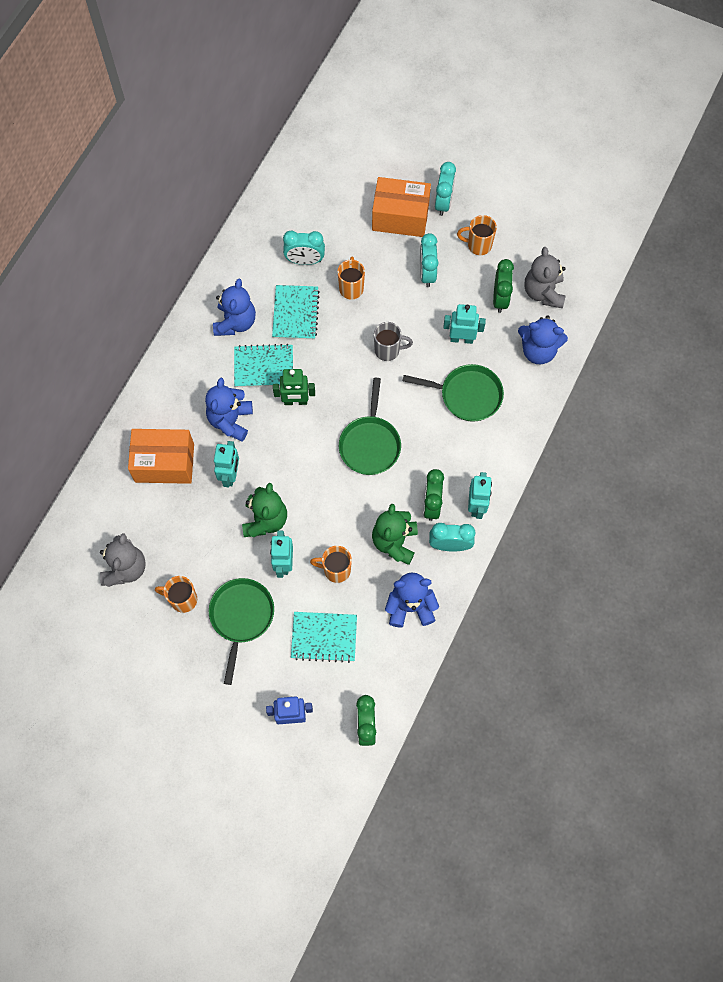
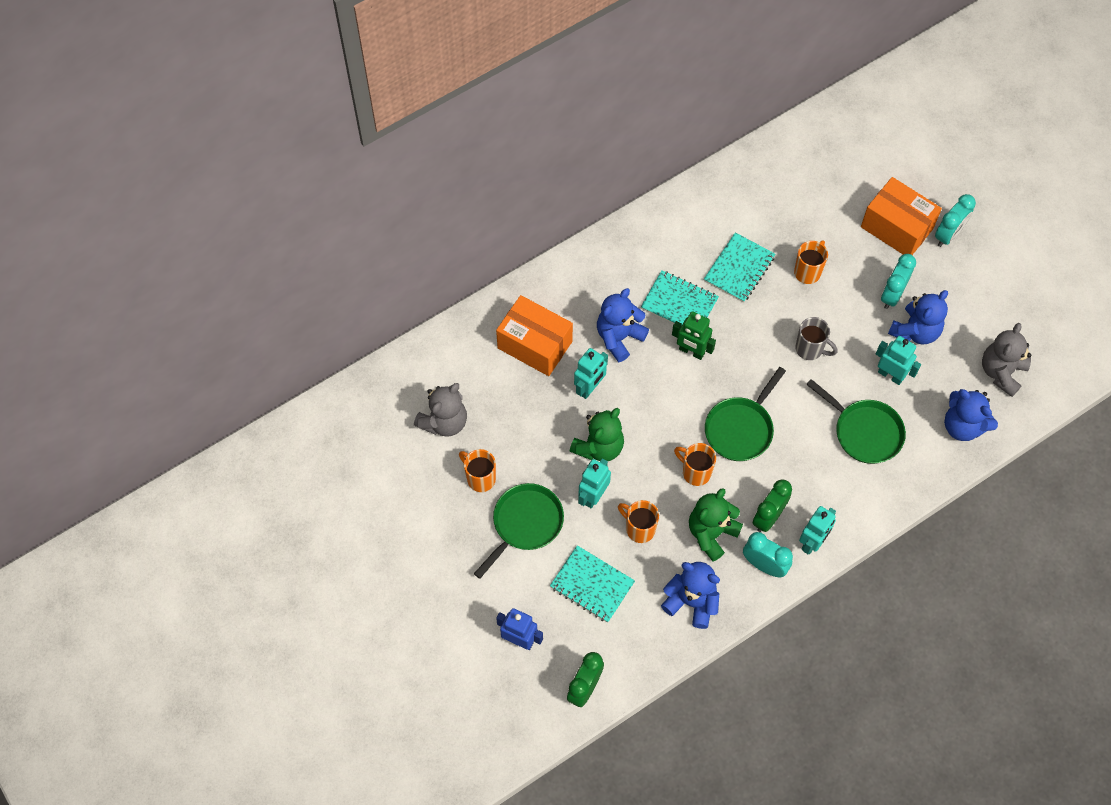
camera: 30 degrees right, 5 degrees down
(235, 322) = (676, 248): blue teddy bear -> blue teddy bear (915, 331)
(305, 261) = (777, 223): turquoise clock -> none
(478, 245) = (960, 293): orange mug -> orange mug (695, 472)
(500, 298) = (953, 356): green clock -> none

